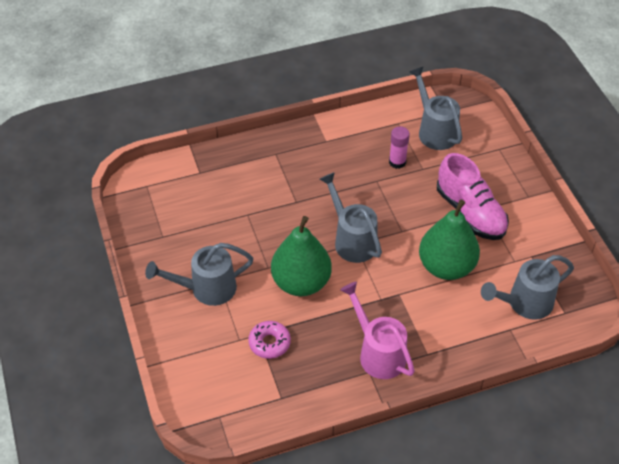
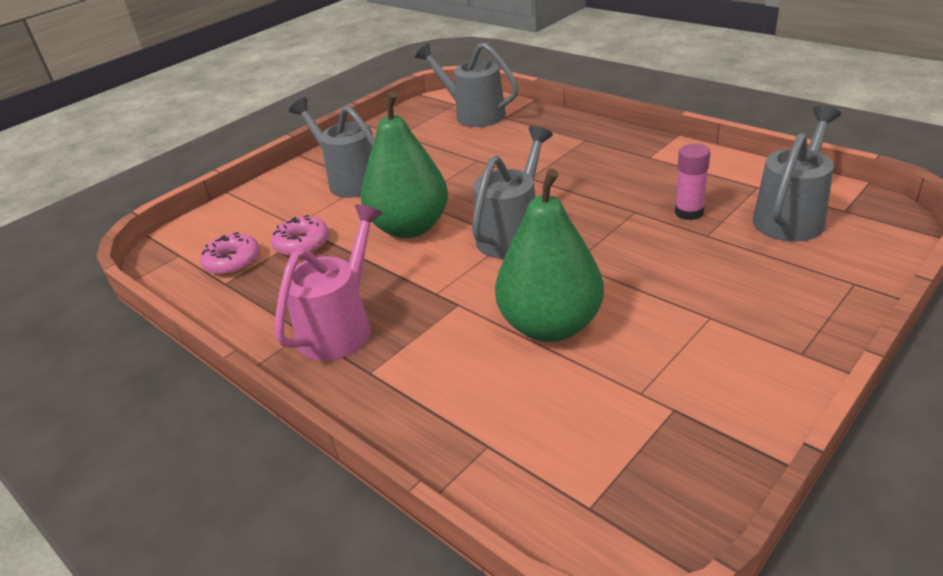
camera: 65 degrees right, 15 degrees down
(258, 387) = (233, 262): none -> pink donut
(470, 212) = (683, 307): pink shoe -> none
(524, 303) = (559, 441): grey watering can -> grey watering can (474, 114)

